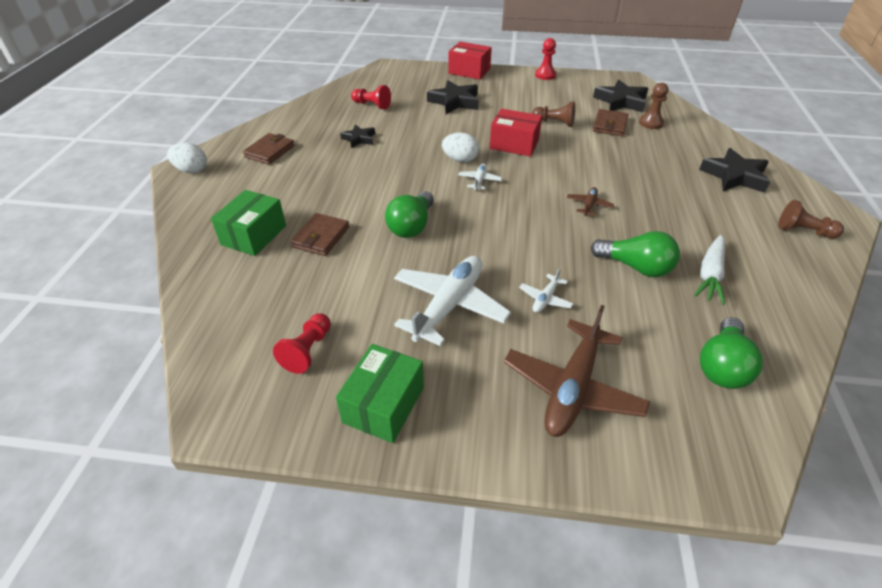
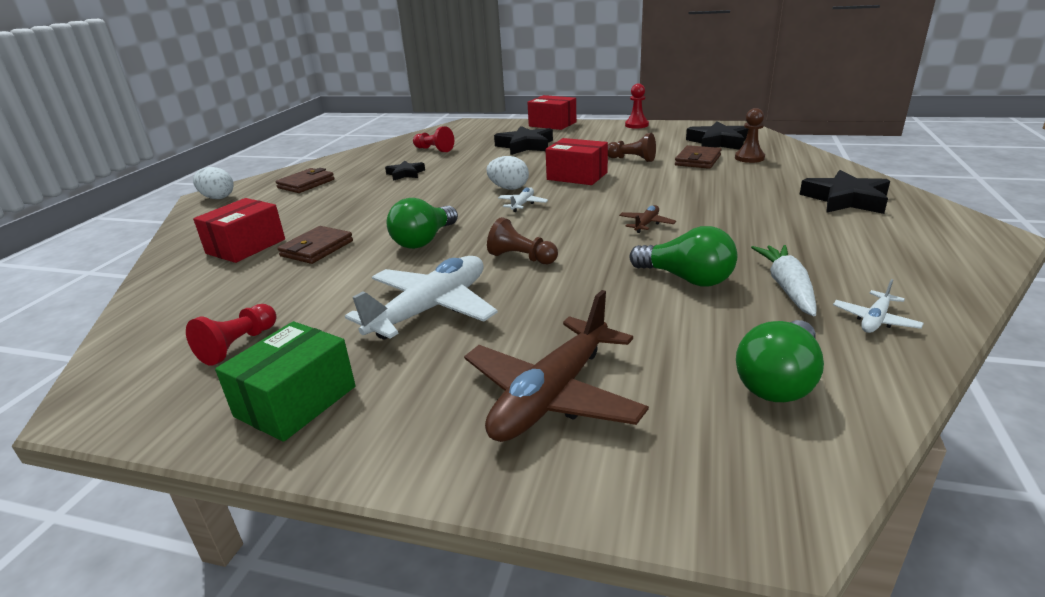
camera: 10 degrees right, 15 degrees down
(254, 235) = (246, 246): green box -> red box
(545, 299) = (555, 306): white plane -> white plane (875, 320)
(710, 275) = (787, 287): white carrot -> white carrot turned 150 degrees clockwise
(803, 231) = (932, 248): brown pawn -> brown pawn (521, 258)

